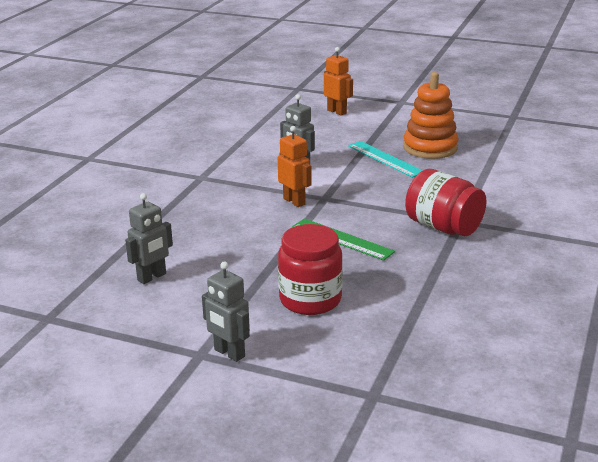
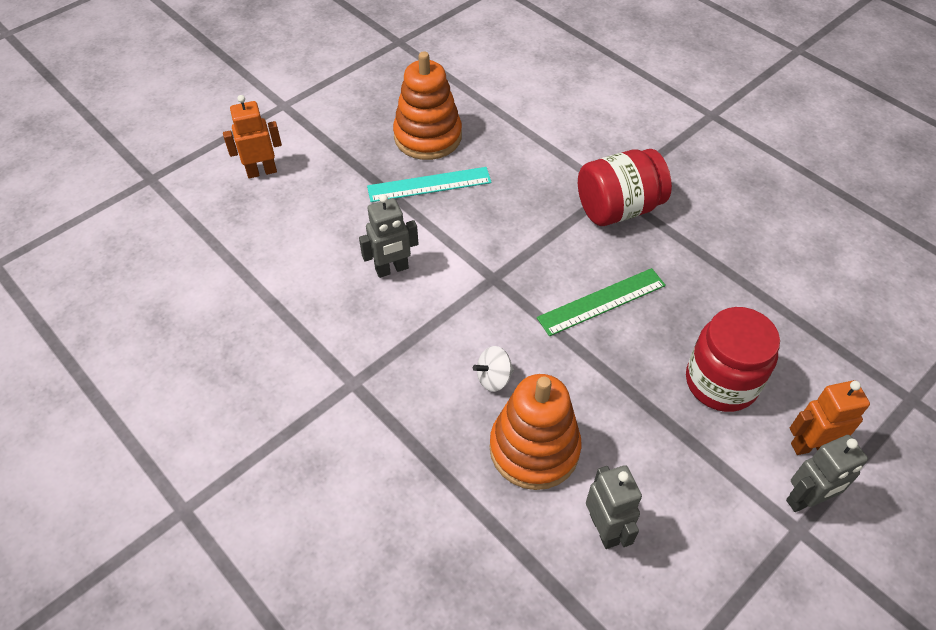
camera: 65 degrees left, 25 degrees up
(196, 241) = (534, 449): none -> orange stacking toy
(240, 216) = (494, 378): none -> white spinning top
(294, 201) = (485, 309): orange robot -> orange robot (810, 445)

